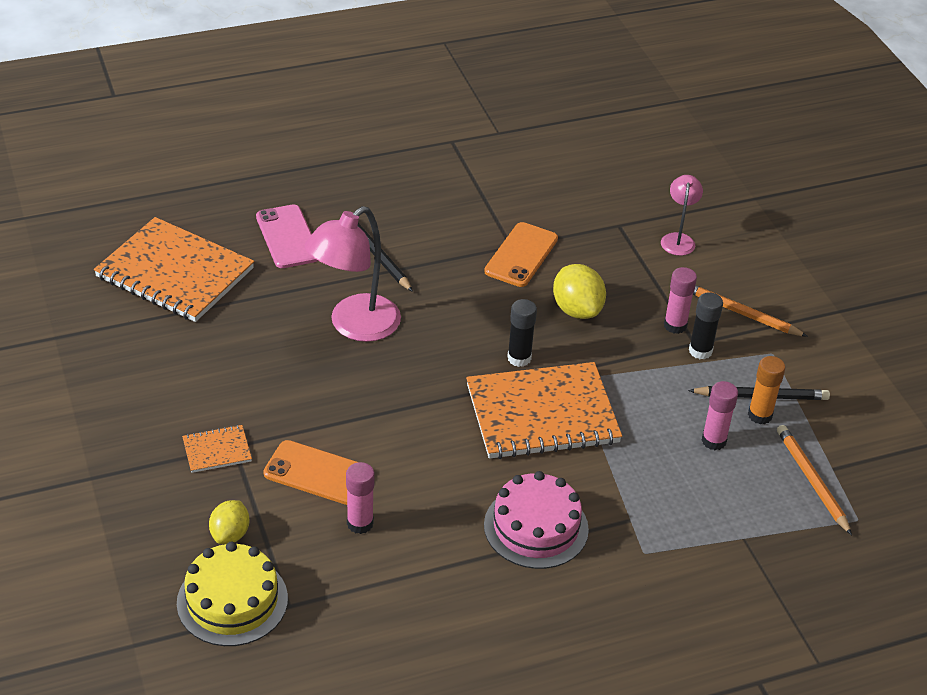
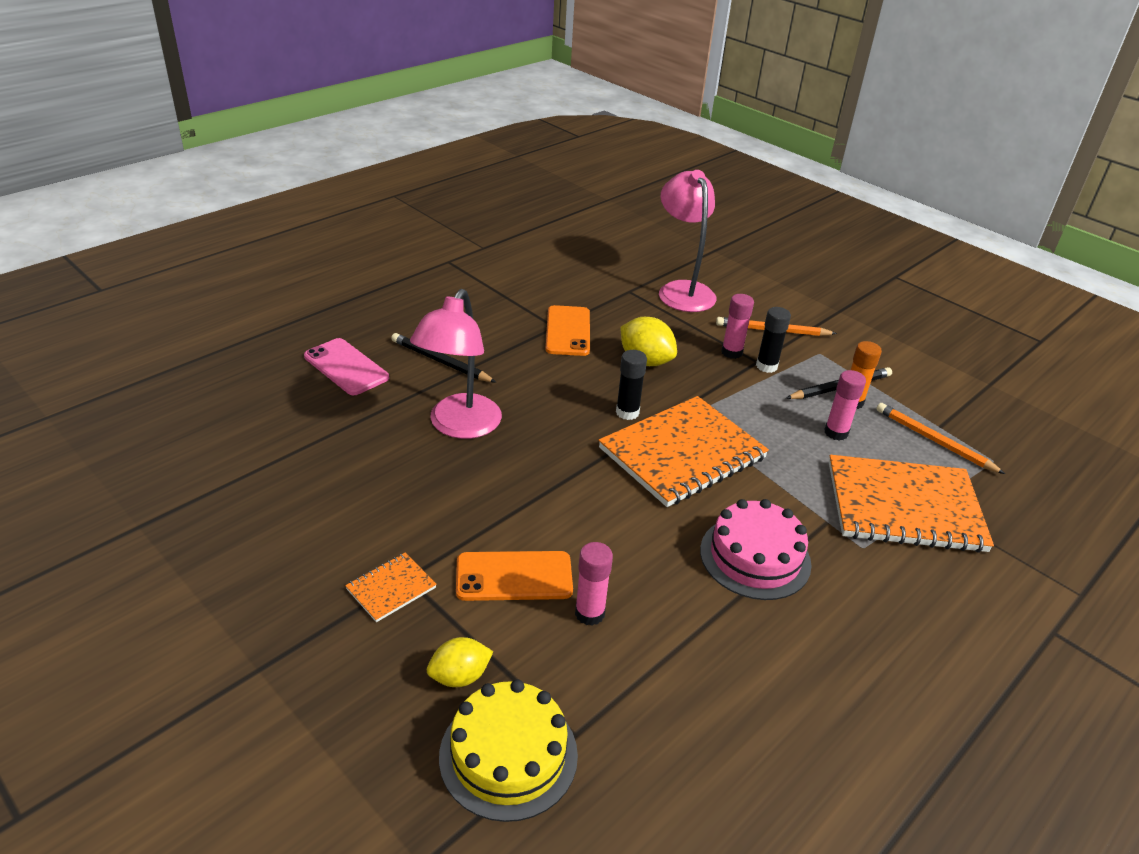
camera: 25 degrees left, 5 degrees down
(175, 273) = (247, 427): orange notebook -> orange notebook (904, 506)
(230, 534) = (460, 676): yellow lemon -> yellow lemon turned 75 degrees clockwise
(678, 239) = (682, 290): pink lamp -> pink lamp, size x1.88

